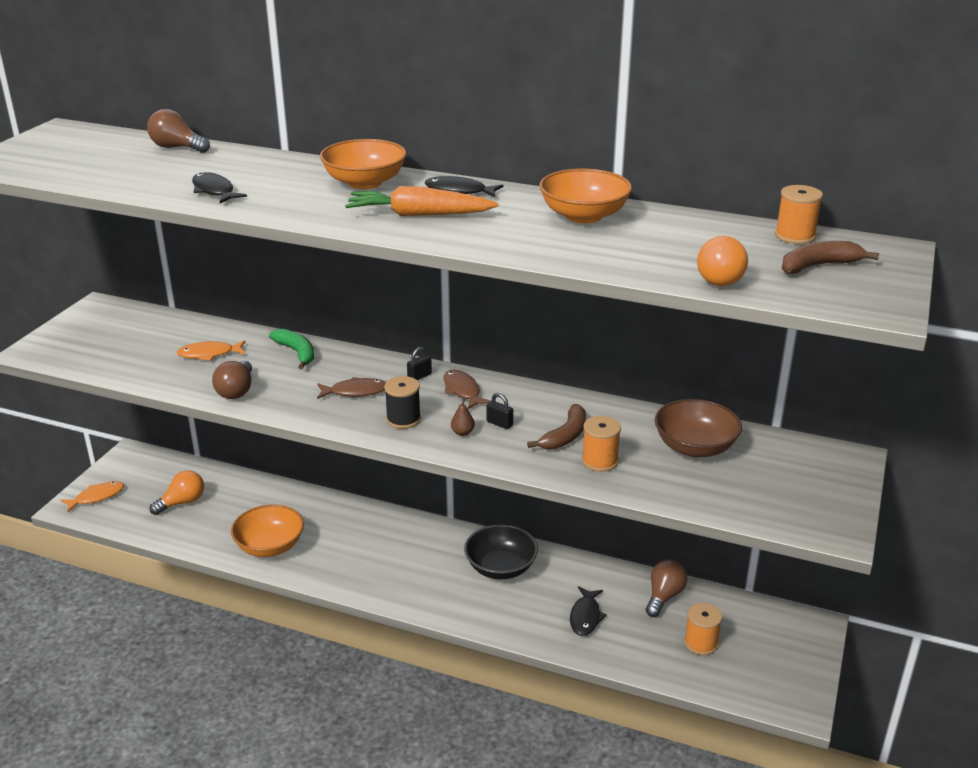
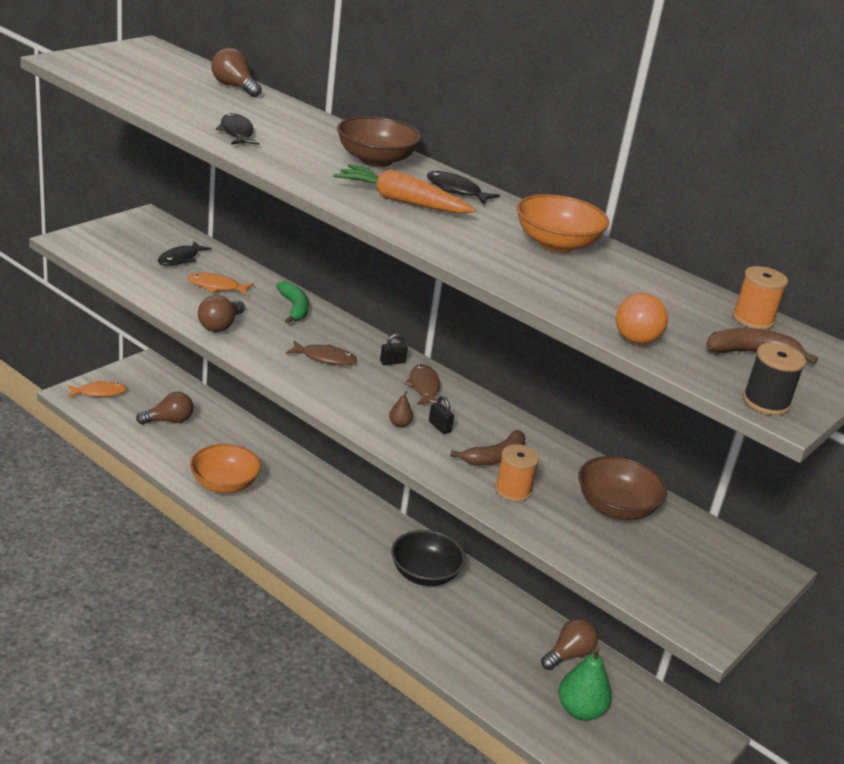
camera: 15 degrees right, 0 degrees up
(182, 502) = (169, 421): orange light bulb -> brown light bulb
(365, 182) = (375, 160): orange bowl -> brown bowl
(403, 419) = (353, 395): black spool -> black spool (765, 402)
(585, 616) = (480, 646): black fish -> black fish (180, 259)
(700, 643) = (580, 710): orange spool -> green pear

